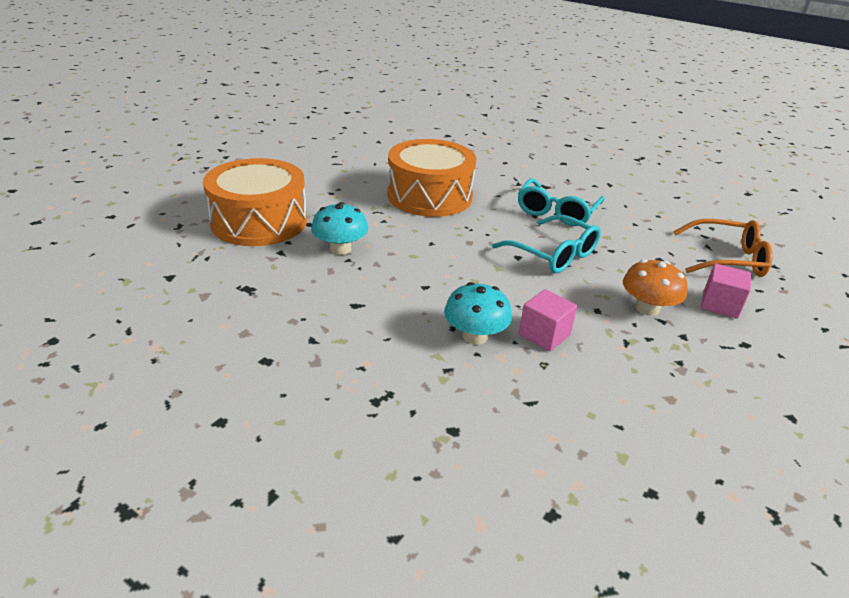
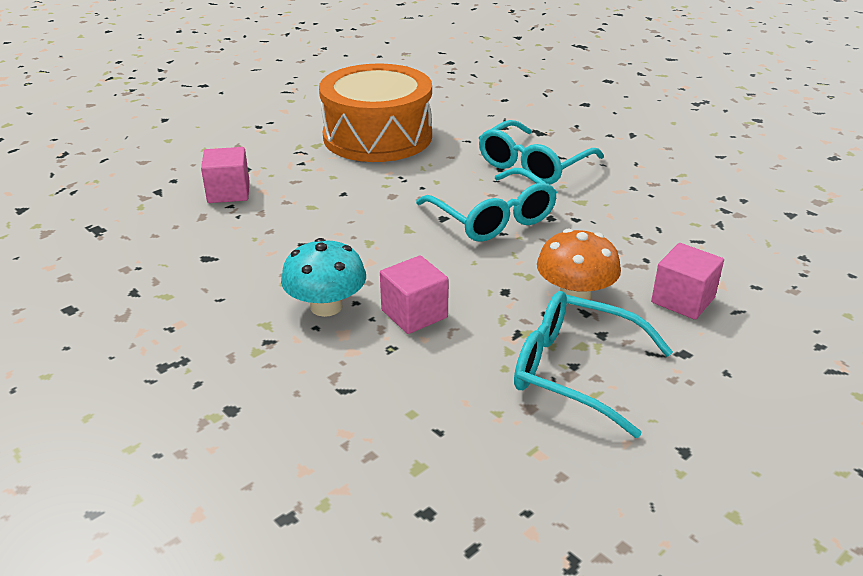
camera: 15 degrees right, 0 degrees up
(259, 221) = (154, 155): orange drum -> none
(340, 249) = (228, 192): turquoise mushroom -> pink cube
(683, 366) = (575, 371): none -> turquoise glasses
(727, 259) = (736, 242): orange glasses -> none

